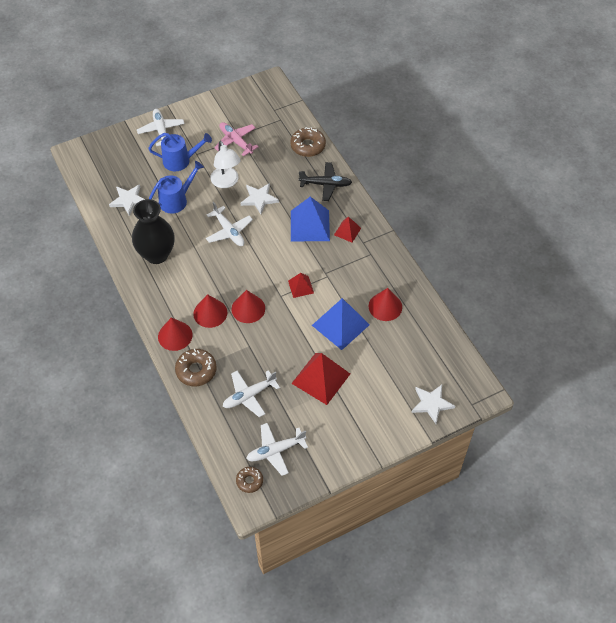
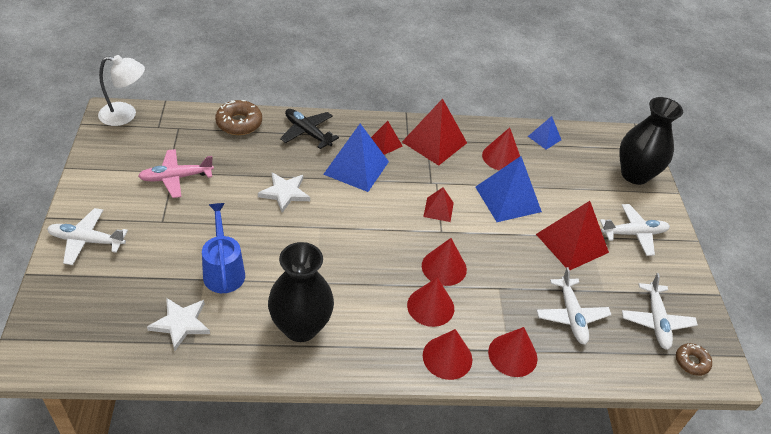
camera: 70 degrees left, 10 degrees down
(180, 161) = (159, 241): blue watering can -> none
(196, 370) = (512, 355): brown donut -> red cone
(226, 182) = (234, 211): white lamp -> white lamp (125, 115)
(229, 231) = (314, 239): white plane -> white plane (634, 234)
(326, 184) = (307, 132): black plane -> black plane turned 75 degrees counterclockwise
(370, 259) = (434, 142): none -> red pyramid
(430, 328) = (544, 138): none -> blue pyramid
(431, 404) = (635, 174): white star -> black vase

